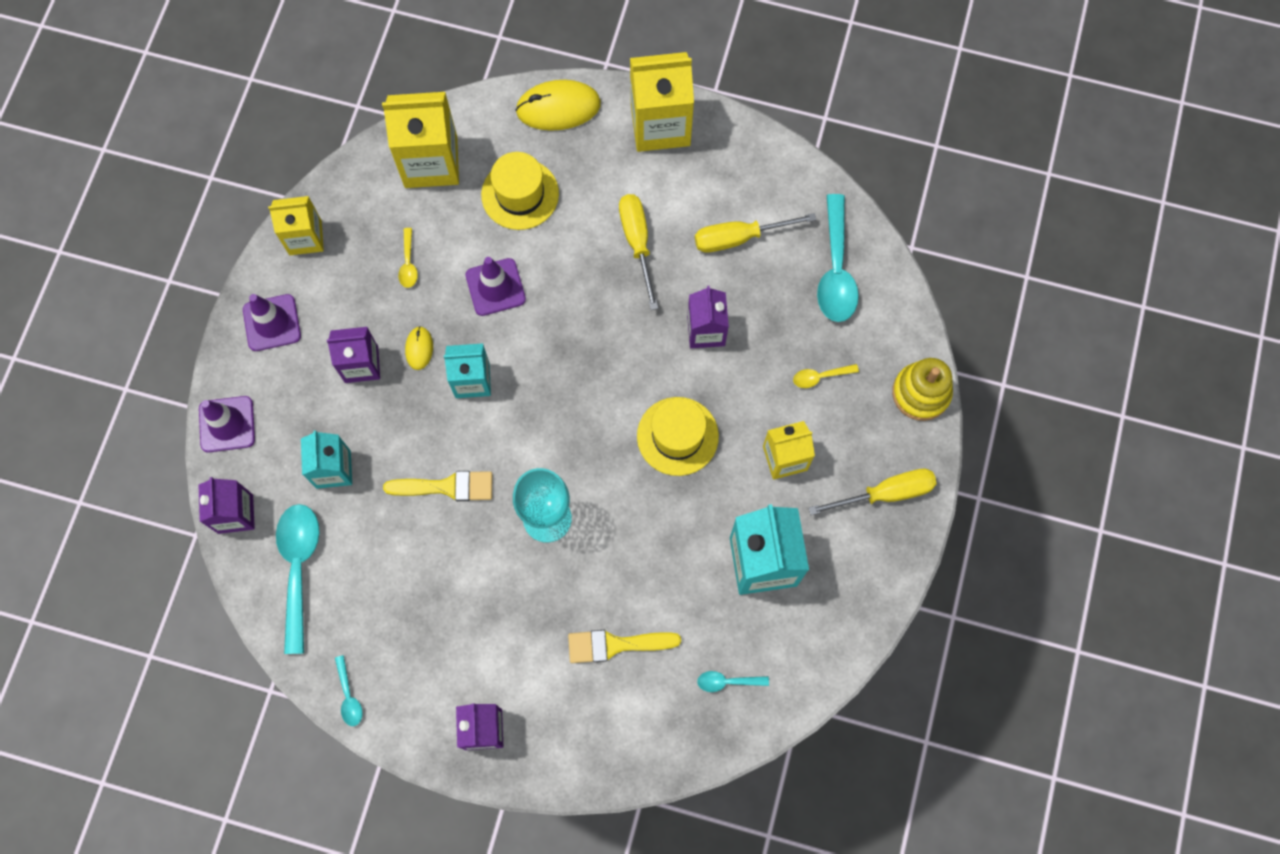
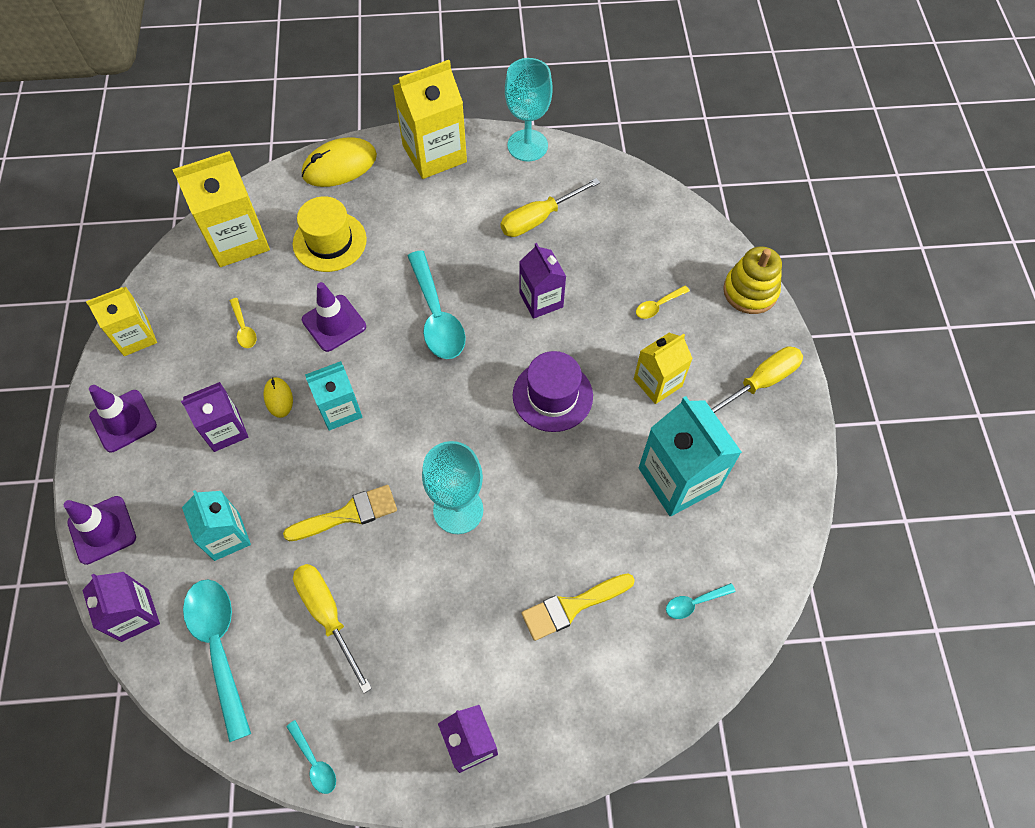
camera: 20 degrees left, 10 degrees down
(637, 243) = (451, 249): yellow screwdriver -> yellow screwdriver (328, 615)
(677, 436) = (552, 395): yellow hat -> purple hat
(761, 146) = (527, 145): none -> turquoise goblet
(835, 270) = (632, 219): turquoise spoon -> turquoise spoon (436, 316)

